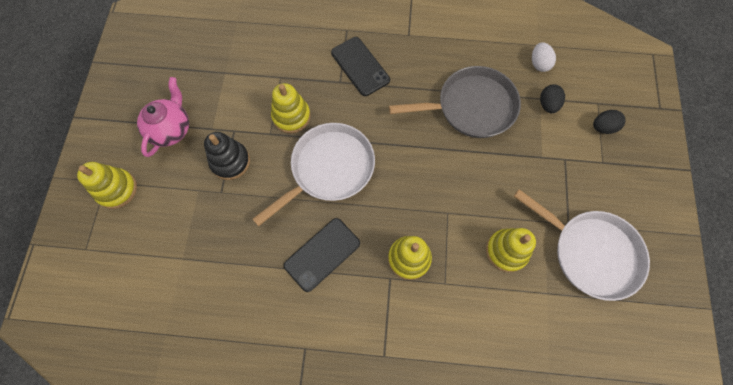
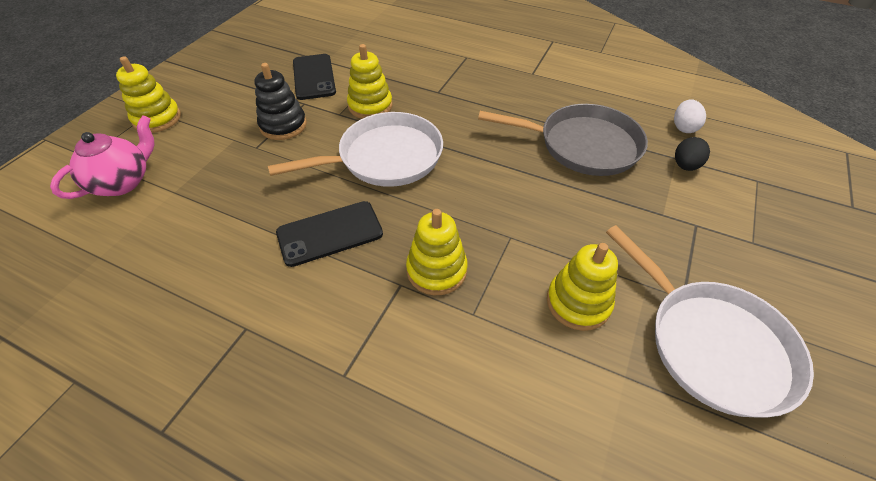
camera: 20 degrees right, 20 degrees down
(171, 129) = (244, 88): pink teapot -> pink teapot (123, 182)
(360, 66) = (466, 85): black phone -> black phone (314, 77)
(603, 127) = (760, 206): black egg -> none

